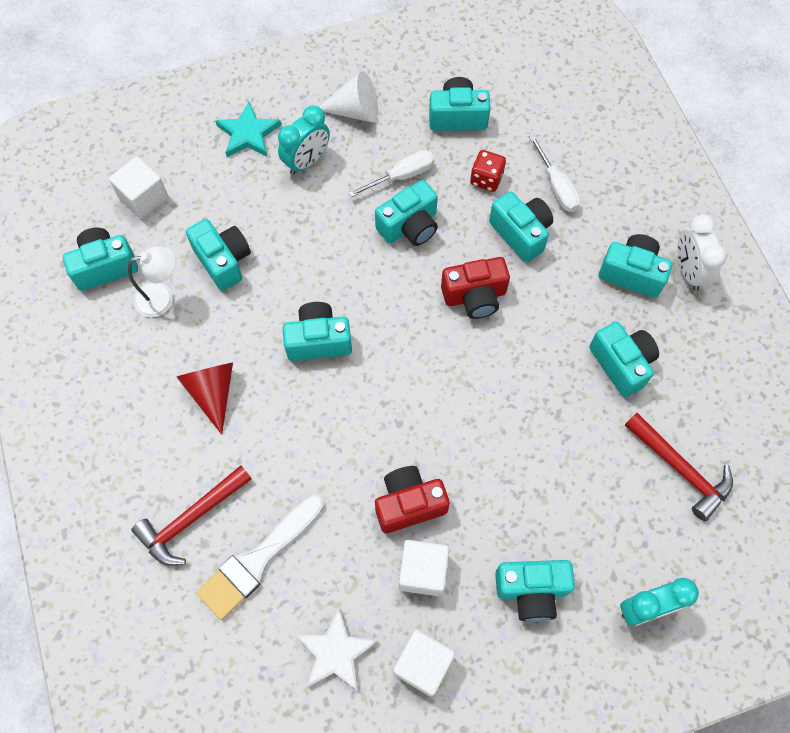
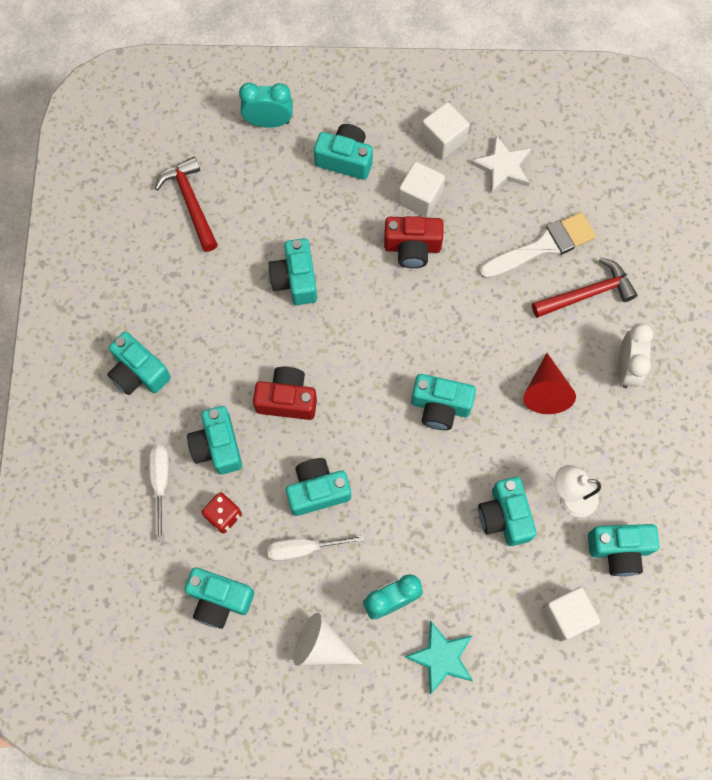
camera: 160 degrees left, 5 degrees up
(621, 364) = (191, 297): turquoise camera -> turquoise camera (295, 279)
(688, 271) = (88, 357): white clock -> white clock (626, 368)

